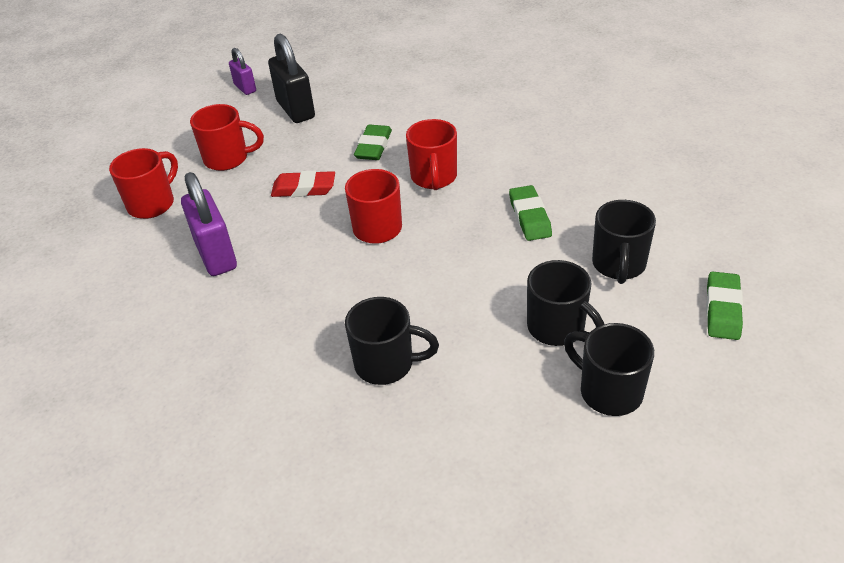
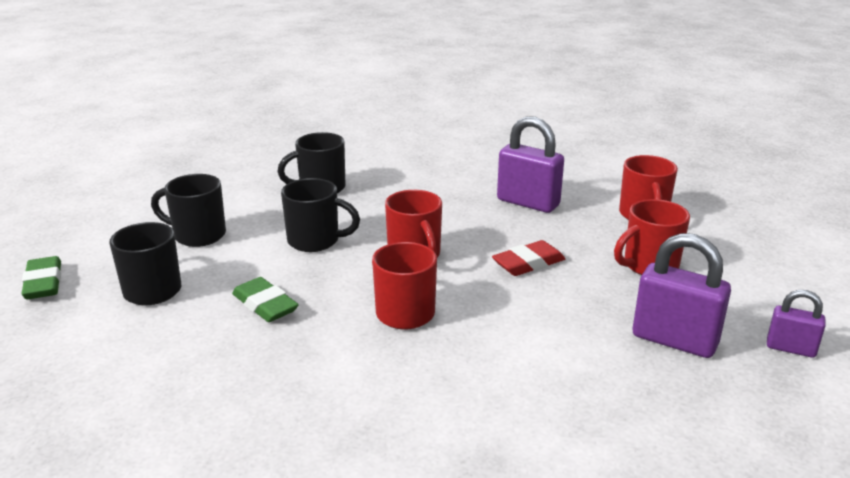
camera: 145 degrees right, 15 degrees down
(296, 109) = (674, 340): black padlock -> purple padlock
(373, 147) = (512, 325): green eraser -> none
(608, 391) = (145, 215): black mug -> black mug (315, 241)

